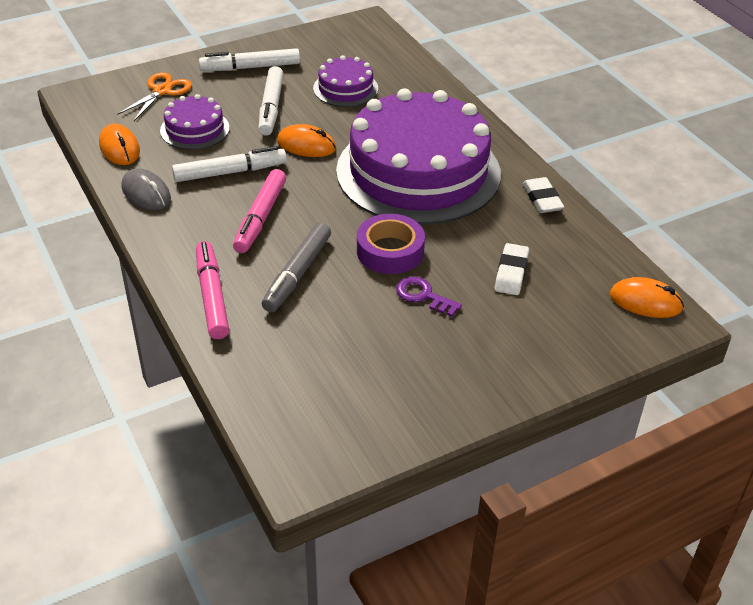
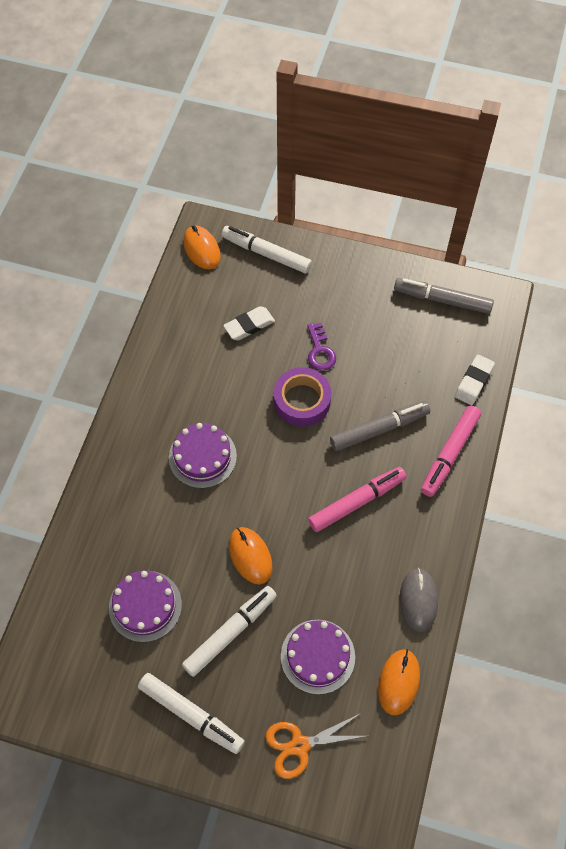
camera: 135 degrees left, 20 degrees up
(230, 172) = (336, 572): white marker -> white marker (266, 254)
(359, 425) = (442, 300): none -> grey marker
(418, 172) = (202, 457): purple cake -> purple cake, size x0.44
(542, 199) = (155, 363): white eraser -> white eraser (474, 382)

